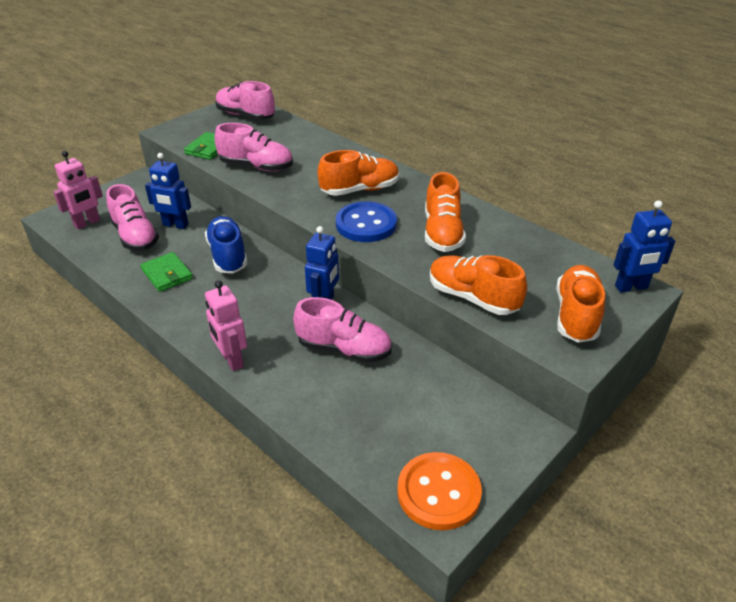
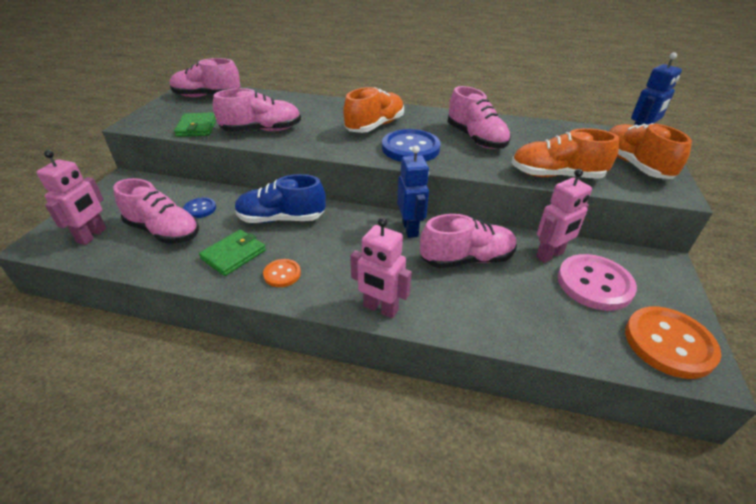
camera: 30 degrees left, 0 degrees up
(167, 274) = (233, 254): green wallet -> green wallet turned 75 degrees counterclockwise
(175, 225) = (200, 209): blue robot -> blue button
(187, 303) = (282, 274): none -> orange button
(228, 256) = (281, 219): blue shoe -> blue shoe turned 45 degrees counterclockwise
(425, 376) = (550, 255): none -> pink robot
(435, 417) = (594, 284): none -> pink button
(442, 233) = (476, 138): orange shoe -> pink shoe

